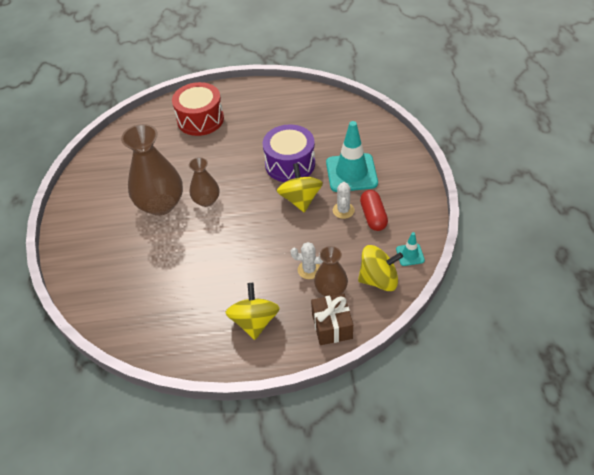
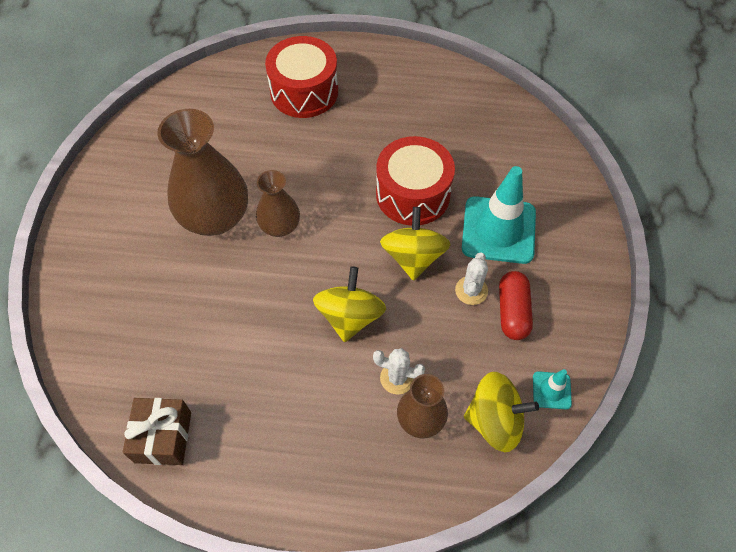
camera: 10 degrees right, 10 degrees up
(254, 321) = (298, 444): yellow spinning top -> yellow spinning top (350, 316)
(290, 164) = (413, 194): purple drum -> red drum
(332, 326) = (407, 481): brown gift -> brown gift (163, 437)

